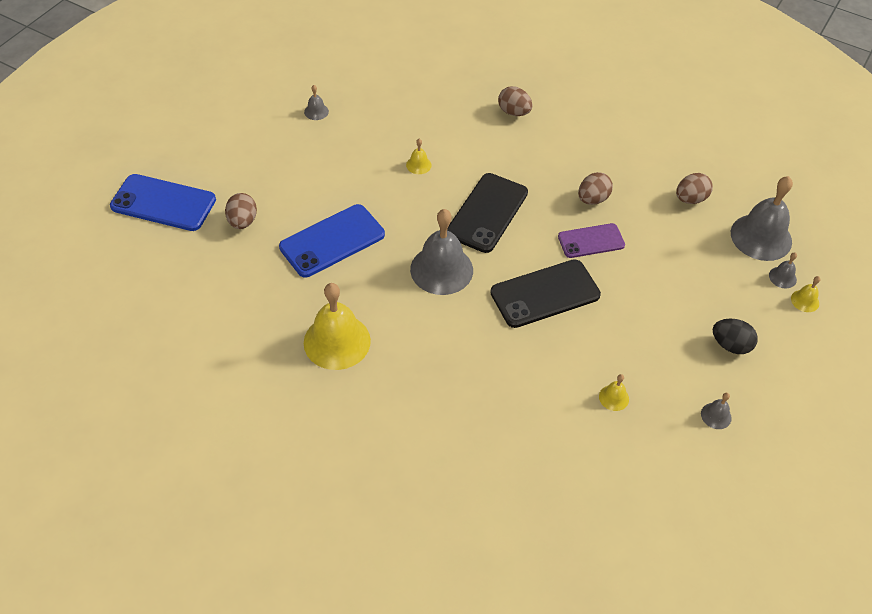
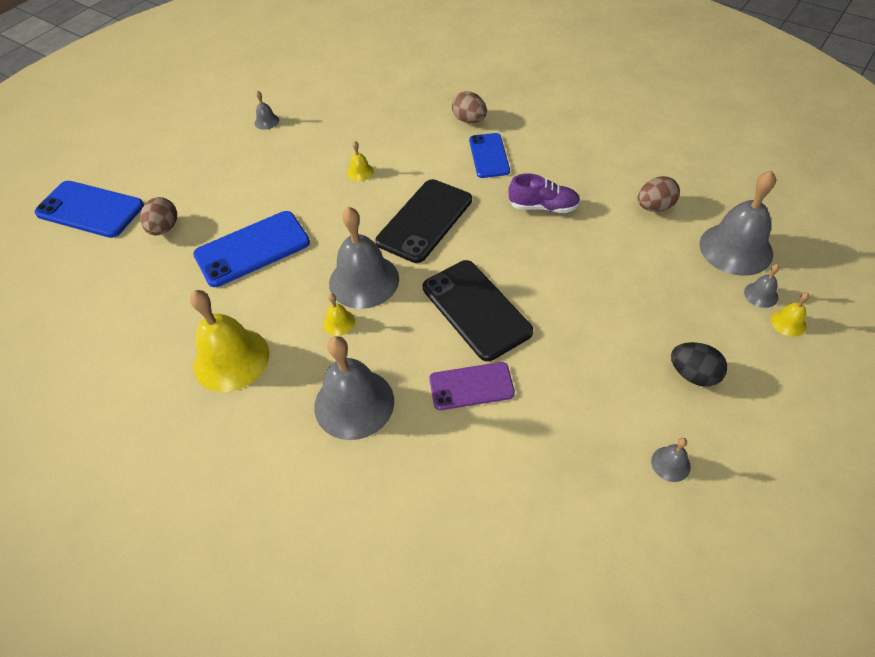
camera: 10 degrees right, 0 degrees up
(453, 376) = (354, 403): none -> grey bell
(537, 149) = (489, 156): none -> blue phone
(545, 294) = (476, 309): black phone -> black phone turned 75 degrees clockwise
(591, 241) = (536, 251): purple phone -> purple phone (471, 386)
(592, 199) = (543, 207): brown egg -> purple shoe
(614, 397) = (543, 436): yellow bell -> yellow bell (339, 322)

